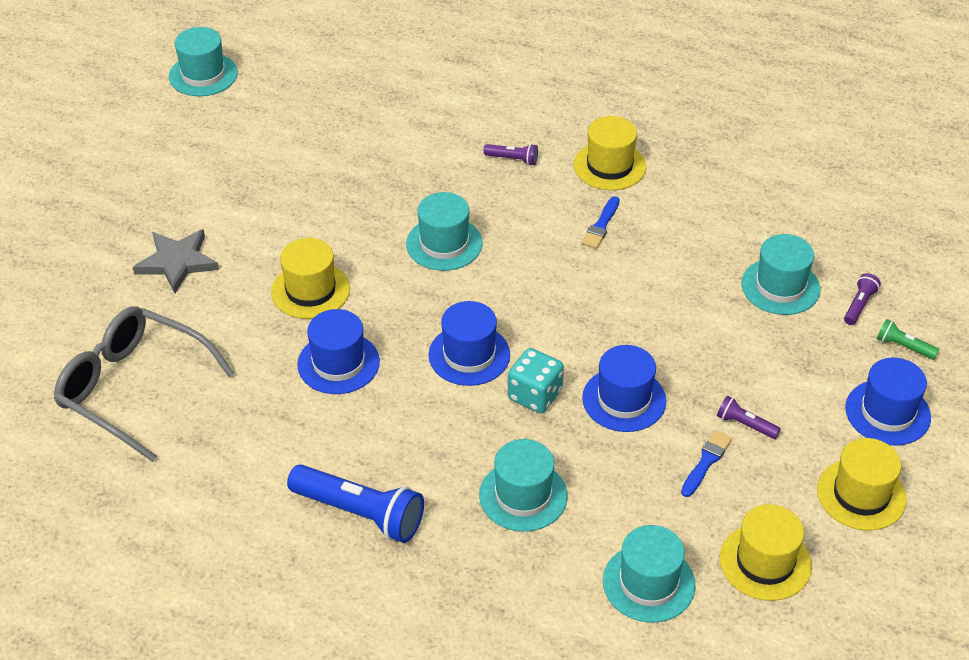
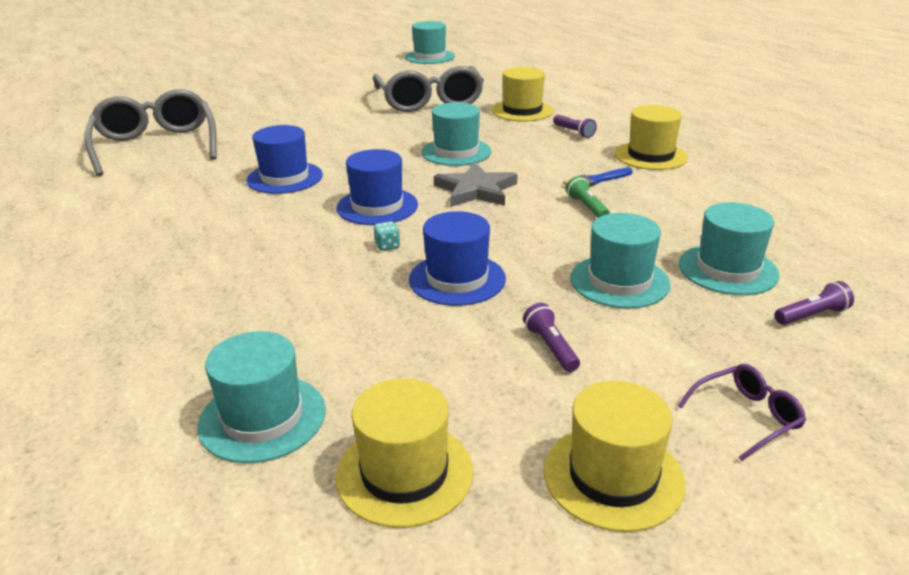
camera: 40 degrees right, 15 degrees down
(177, 262) = (281, 110): grey star -> grey star (476, 190)
(310, 290) = (331, 143): yellow hat -> yellow hat (522, 111)
(316, 169) = (429, 101): none -> grey glasses
(360, 513) = (149, 252): blue flashlight -> none
(523, 495) = (272, 298): turquoise hat -> turquoise hat (619, 281)
(535, 395) = (387, 246): turquoise dice -> turquoise dice, size x0.47
(706, 462) = (468, 355): blue brush -> none
(887, 412) = (746, 417): blue hat -> purple glasses
(903, 347) = (837, 370): green flashlight -> green flashlight (586, 207)

